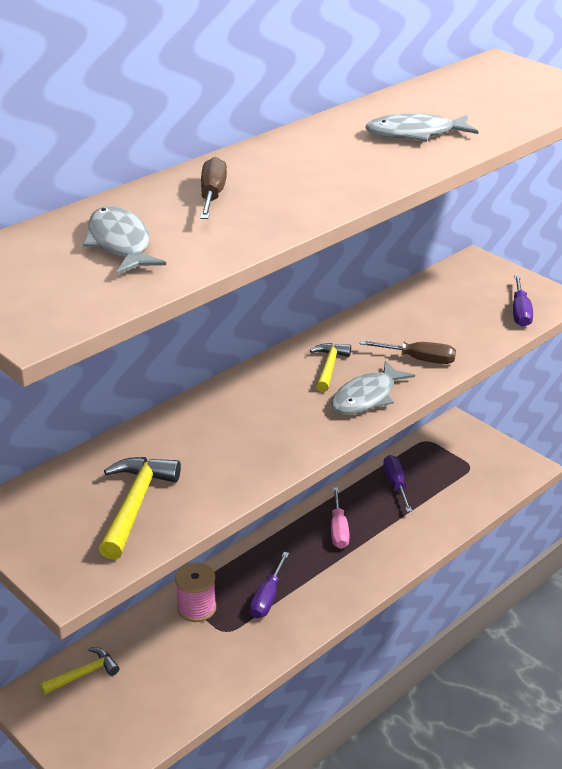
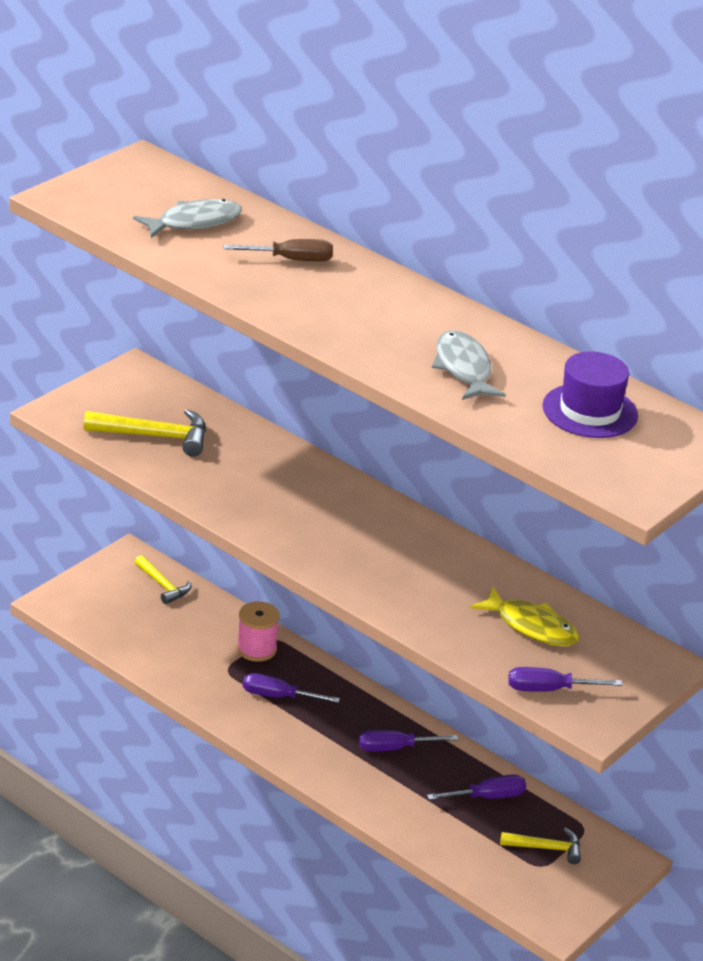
camera: 80 degrees right, 0 degrees up
(329, 367) = (393, 543): yellow hammer -> yellow hammer (546, 848)
(338, 530) = (394, 748): pink screwdriver -> purple screwdriver
(366, 397) = (342, 566): grey fish -> none
(418, 359) = (423, 604): brown screwdriver -> none
(441, 312) = (531, 626): none -> yellow fish
(471, 95) = (590, 411): none -> purple hat

